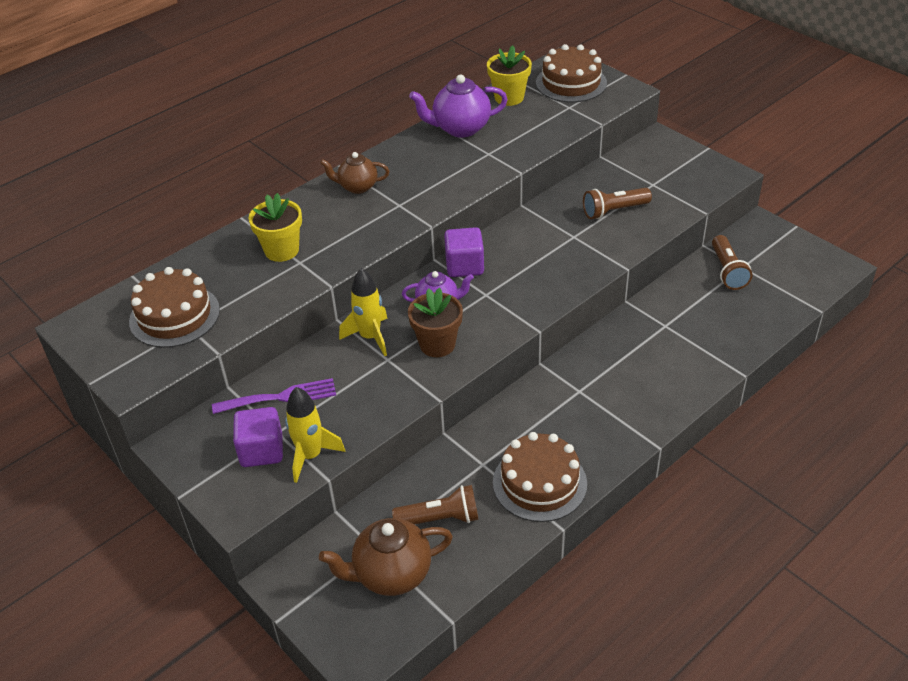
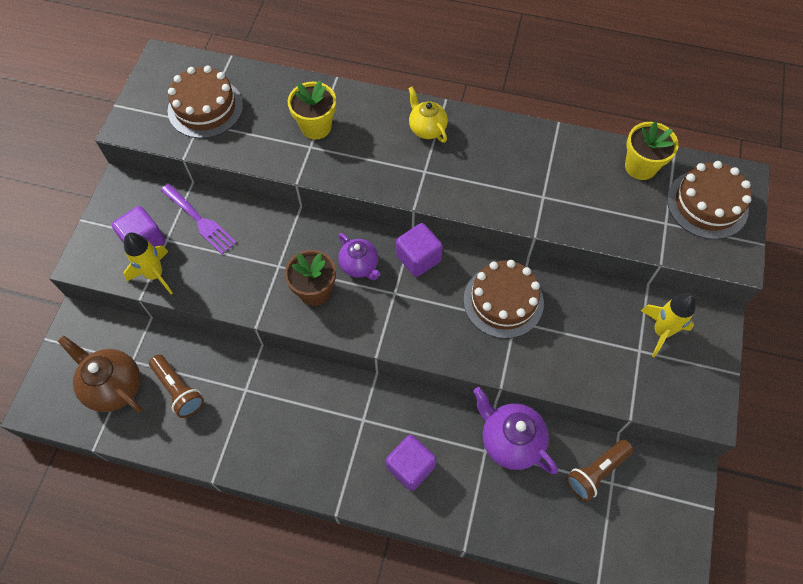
camera: 55 degrees right, 20 degrees up
(357, 187) = (427, 129): brown teapot -> yellow teapot
(370, 337) = (295, 240): yellow rocket -> yellow rocket (661, 331)
(460, 128) = (562, 155): purple teapot -> purple teapot (510, 441)
(539, 483) = (248, 441): brown cake -> brown cake (503, 301)
(614, 211) = (574, 336): brown flashlight -> none
(647, 378) = (410, 467): none -> purple cube

